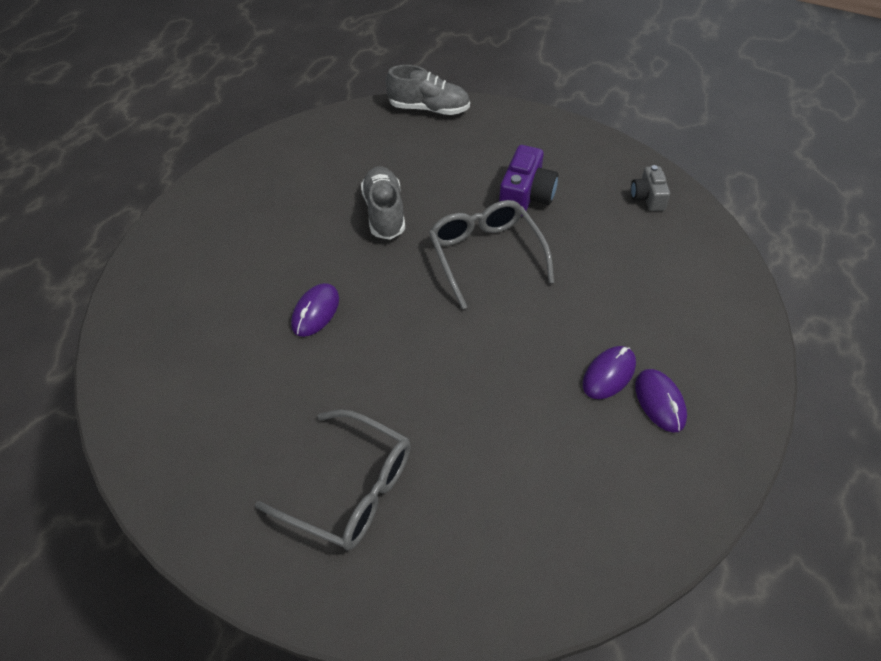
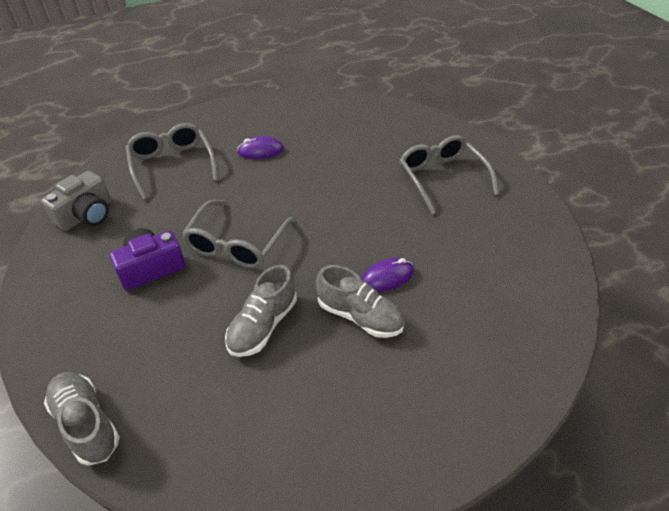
camera: 140 degrees left, 5 degrees down
(312, 264) = (359, 316): none -> grey shoe
(648, 197) = (86, 215): grey camera -> grey camera, size x1.57
(660, 402) = (255, 130): purple mouse -> none
(667, 290) = (172, 165): none -> grey glasses

